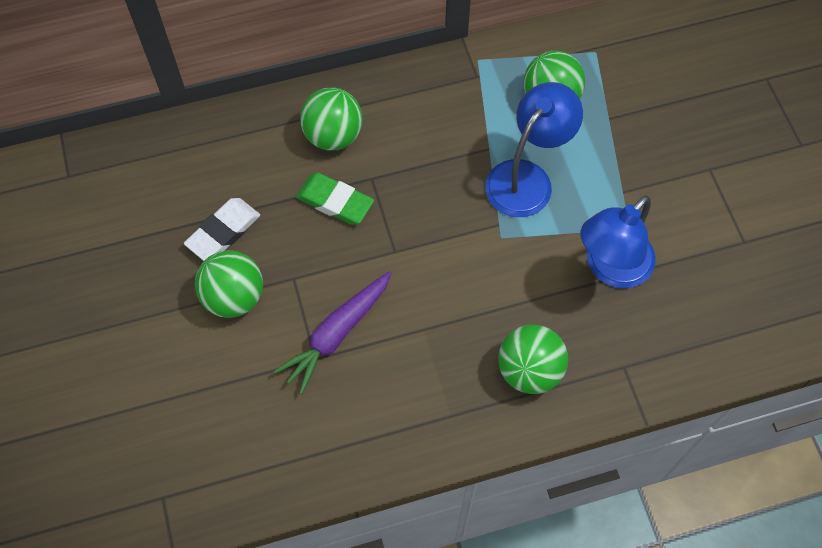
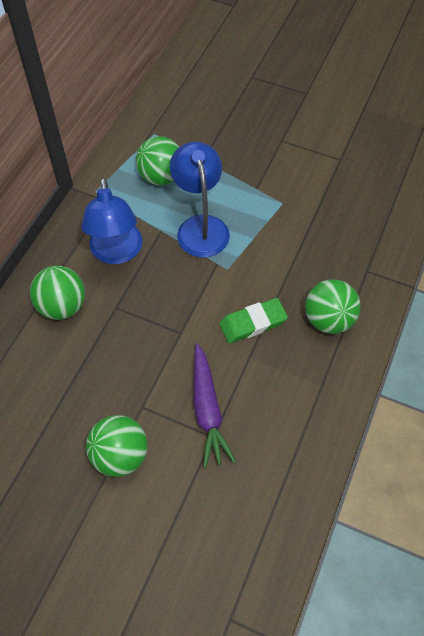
camera: 50 degrees left, 5 degrees down
(223, 232) = (64, 426): white eraser -> none
(335, 201) = (111, 340): green eraser -> green eraser (253, 323)
(610, 268) = (299, 230): blue lamp -> blue lamp (117, 253)

